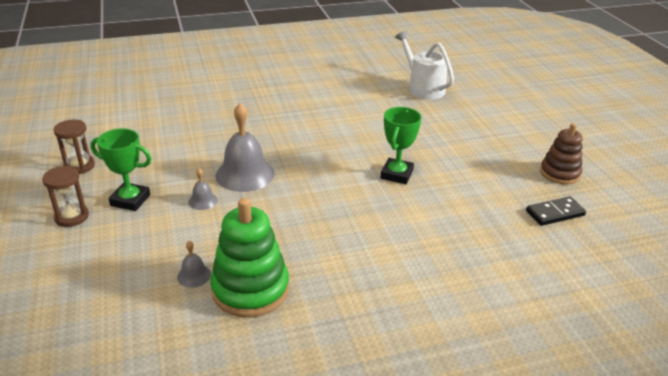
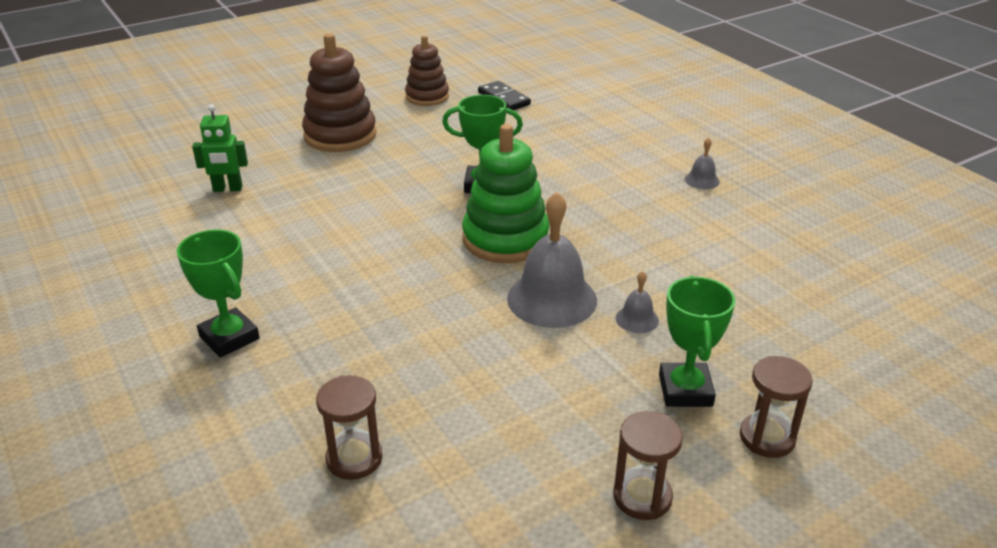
camera: 105 degrees left, 0 degrees up
(172, 103) = (354, 459): none -> brown hourglass
(194, 275) = (771, 284): grey bell -> grey bell (702, 180)
(250, 289) = (756, 242): green stacking toy -> green stacking toy (505, 239)
(277, 82) = (229, 337): none -> green trophy
(423, 88) = (227, 189): white watering can -> green robot
(489, 128) = (340, 135): none -> brown stacking toy

